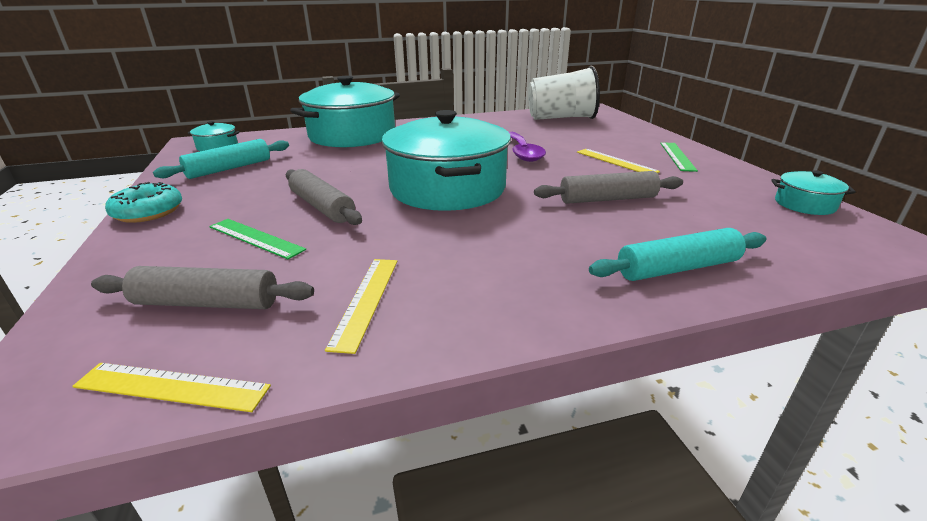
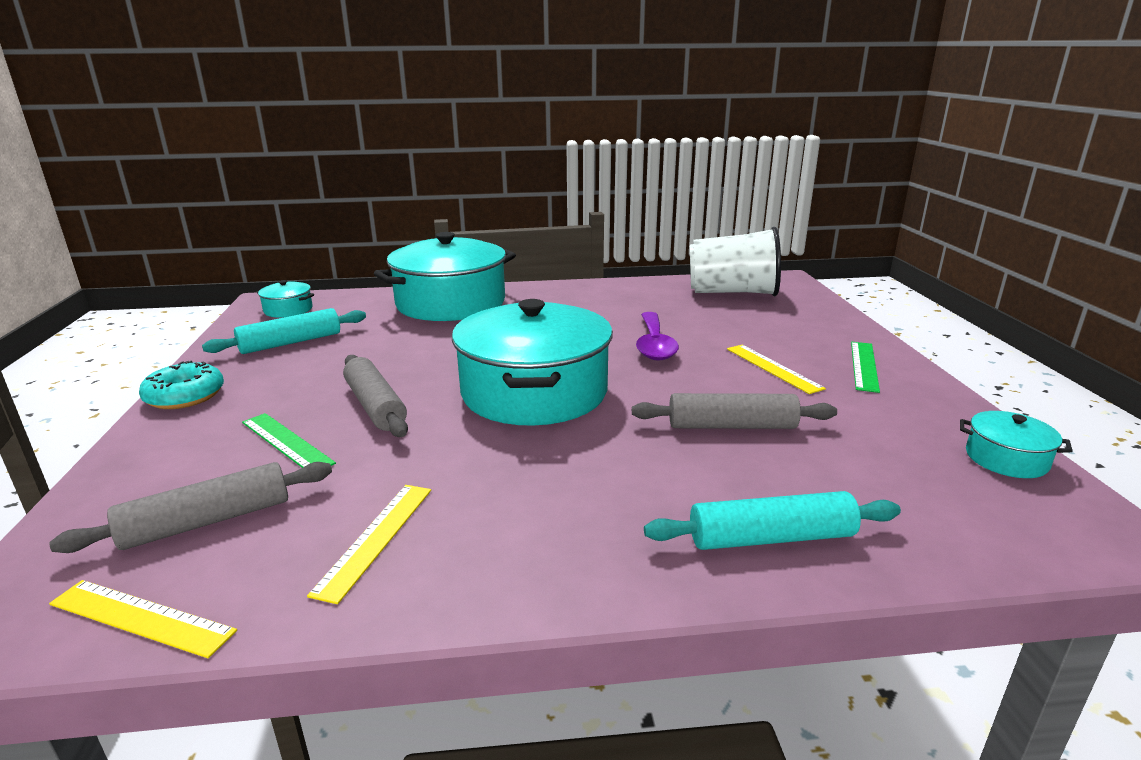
camera: 10 degrees right, 5 degrees down
(207, 303) = (207, 521): grey rolling pin -> grey rolling pin turned 45 degrees counterclockwise

